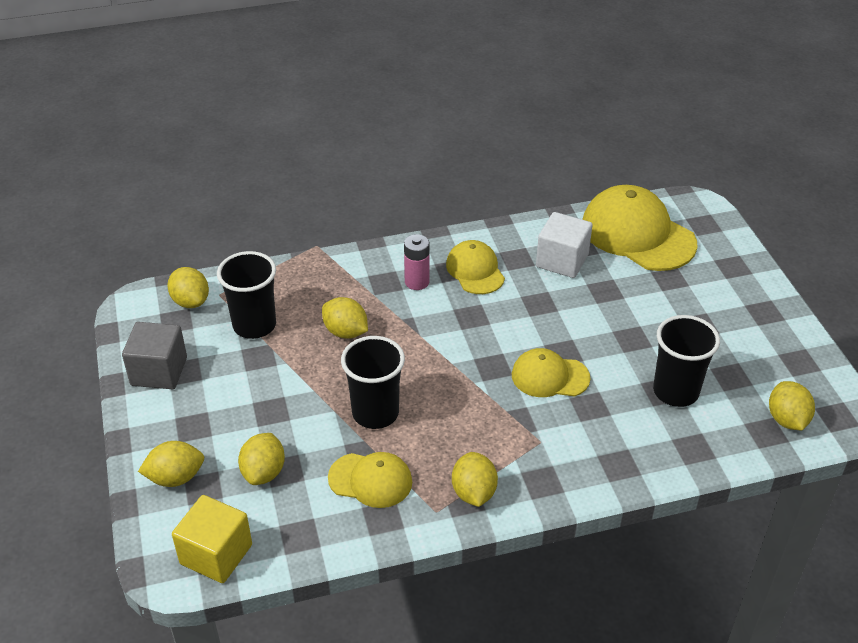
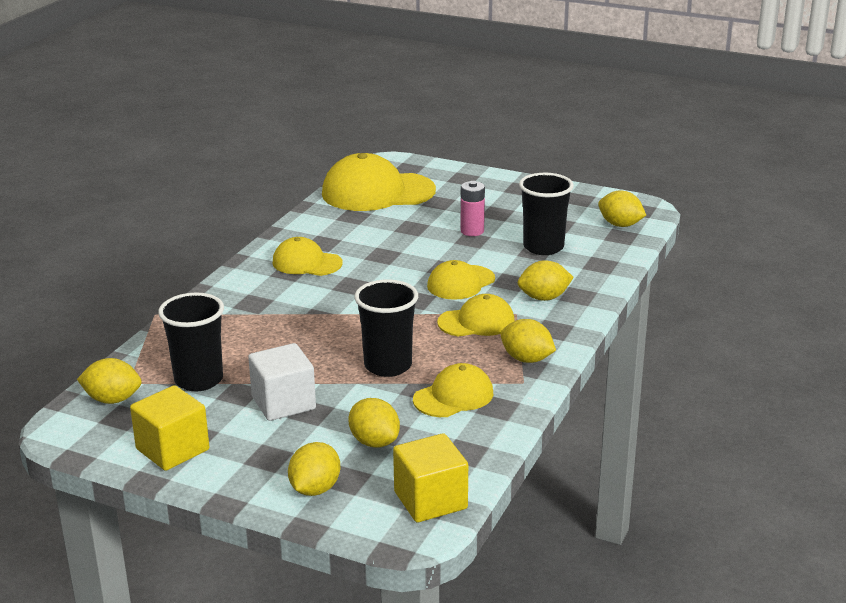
camera: 50 degrees left, 15 degrees down
(159, 371) = (172, 449): grey cube -> yellow cube
(345, 332) = (279, 342): yellow lemon -> yellow lemon (544, 298)
(417, 282) = (277, 290): pink battery -> pink battery (472, 231)
(498, 425) = (476, 322): none -> yellow cap
(562, 260) = (355, 228): white cube -> white cube (283, 403)

